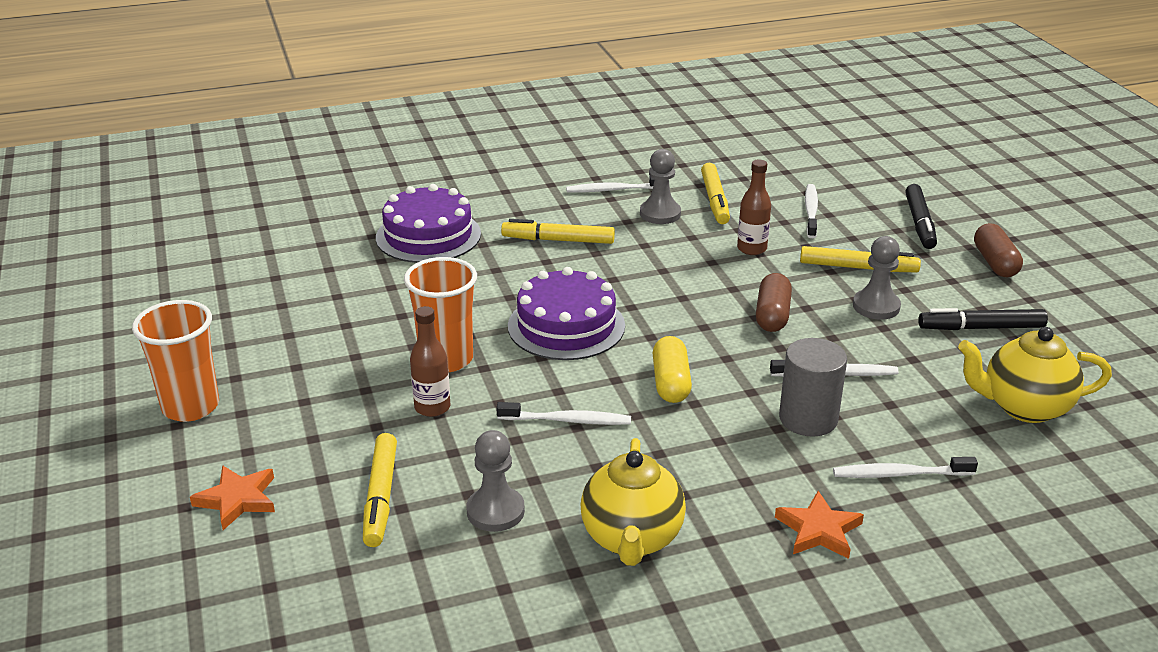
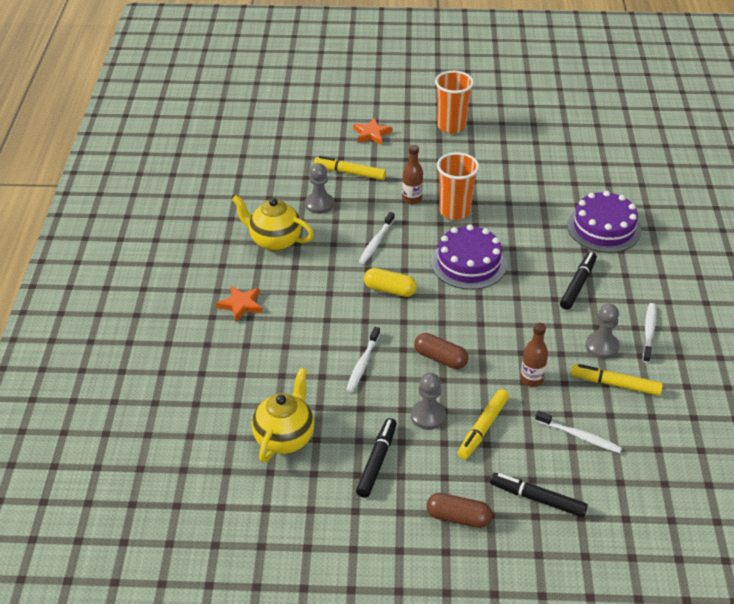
camera: 110 degrees right, 10 degrees up
(558, 240) = (578, 285): yellow marker -> black marker
(808, 419) = (327, 334): grey cylinder -> none
(899, 474) = (261, 352): white toothbrush -> none

